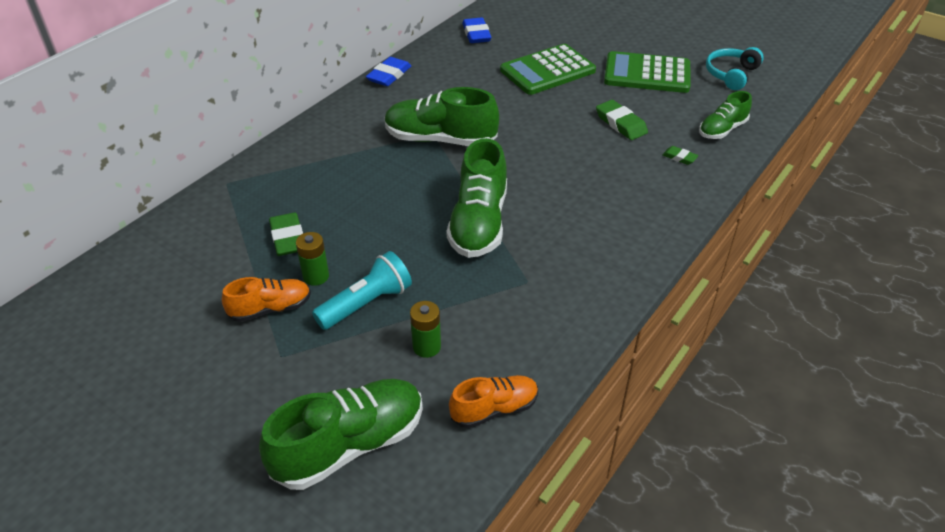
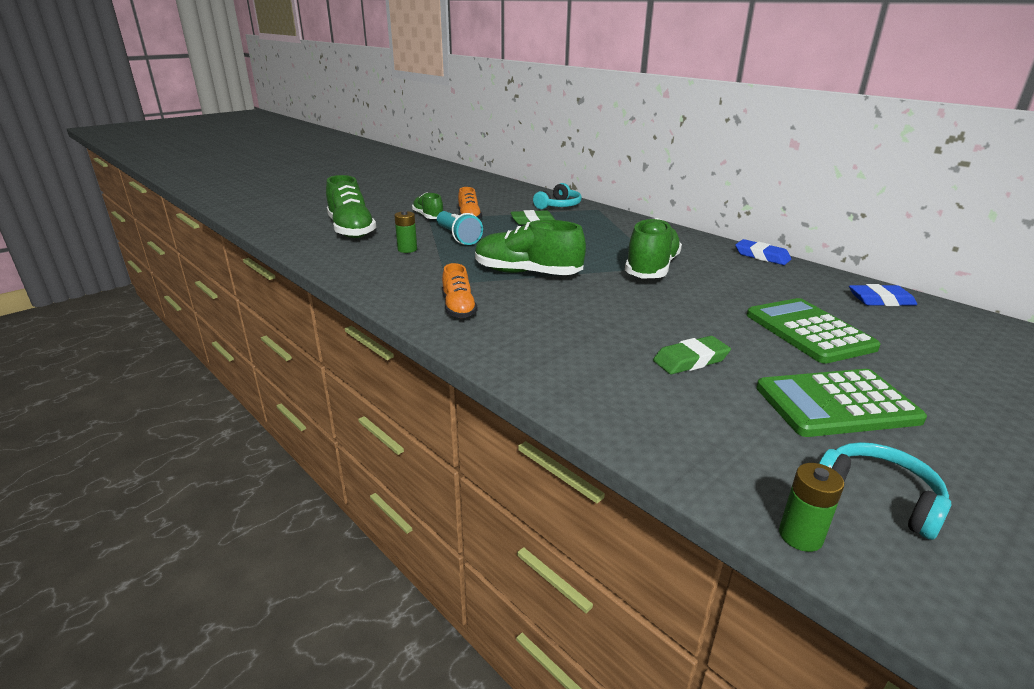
camera: 100 degrees right, 15 degrees down
(208, 220) = (558, 205): none -> turquoise headphones
(316, 276) = (492, 227): green battery -> green battery (800, 536)
(494, 409) = (339, 262): orange shoe -> orange shoe (458, 308)
(647, 74) = (836, 404): green calculator -> green calculator turned 120 degrees counterclockwise
(679, 157) = (614, 387): green eraser -> none
(722, 130) = (684, 439): green shoe -> green shoe (428, 217)

